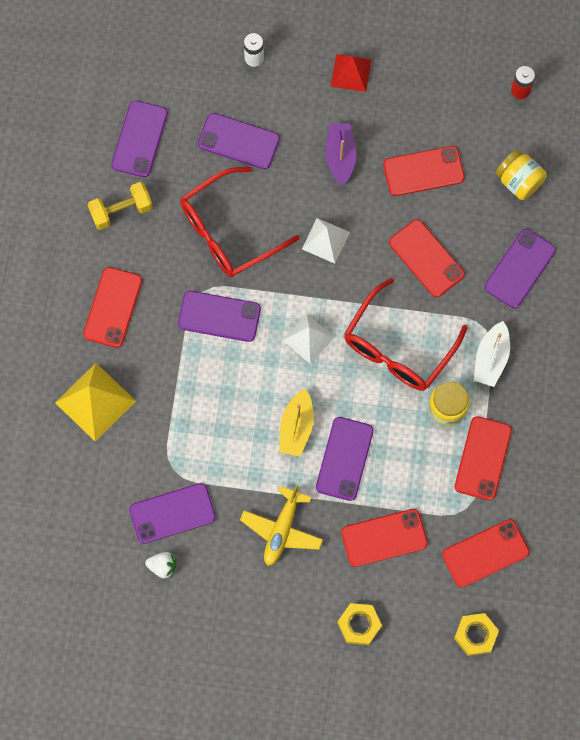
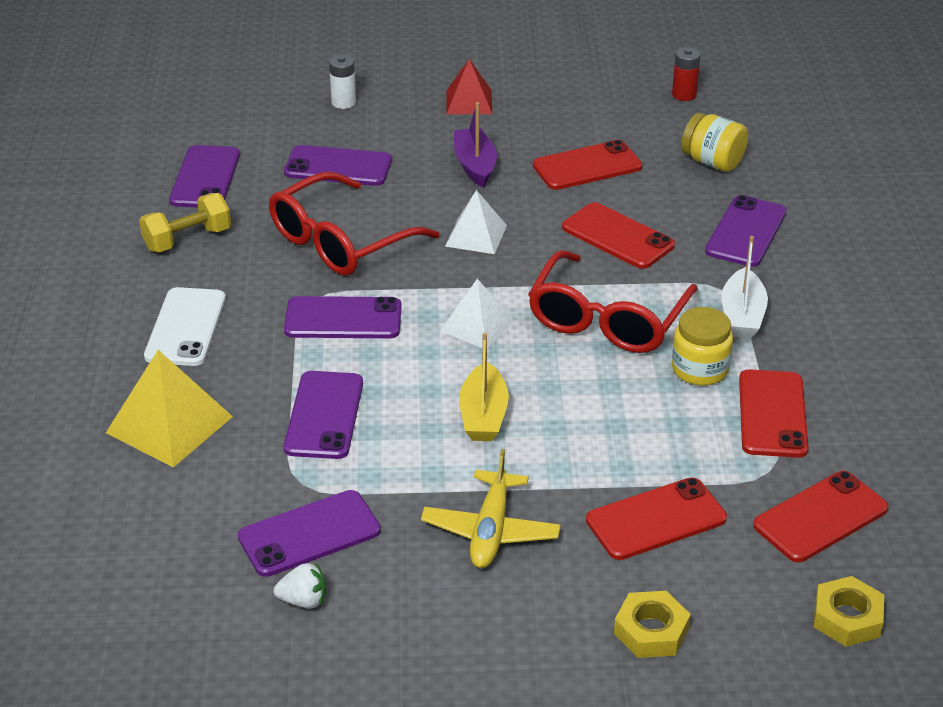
camera: 10 degrees left, 35 degrees down
(113, 307) = (186, 327): red phone -> white phone
(344, 459) = (566, 439): purple phone -> purple phone (324, 415)

